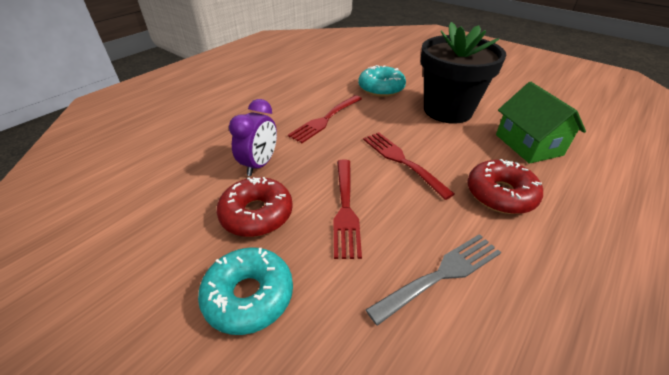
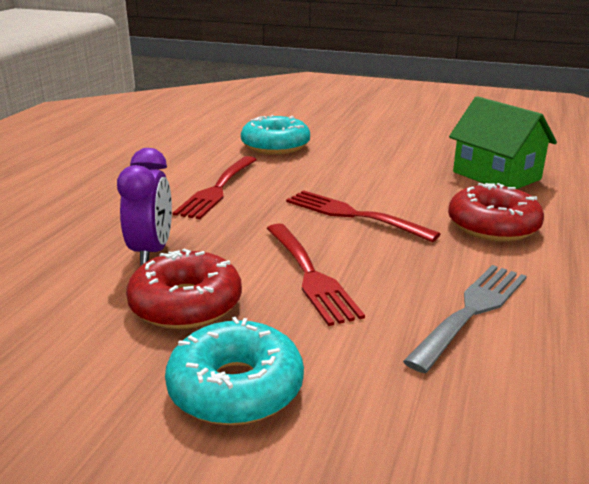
camera: 20 degrees left, 15 degrees down
(447, 110) = (379, 157): black flower pot -> none

